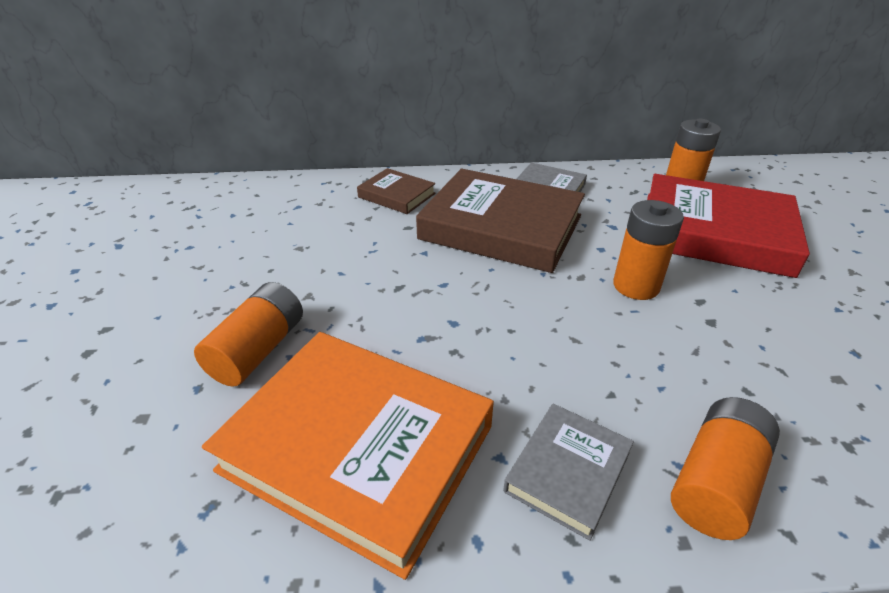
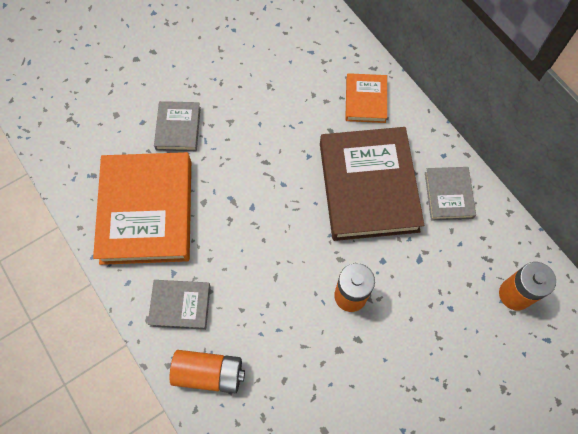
camera: 60 degrees right, 30 degrees up
(258, 350) = (178, 128): orange battery -> grey book
(396, 195) = (365, 100): brown book -> orange book
(714, 232) = (458, 333): red book -> none

